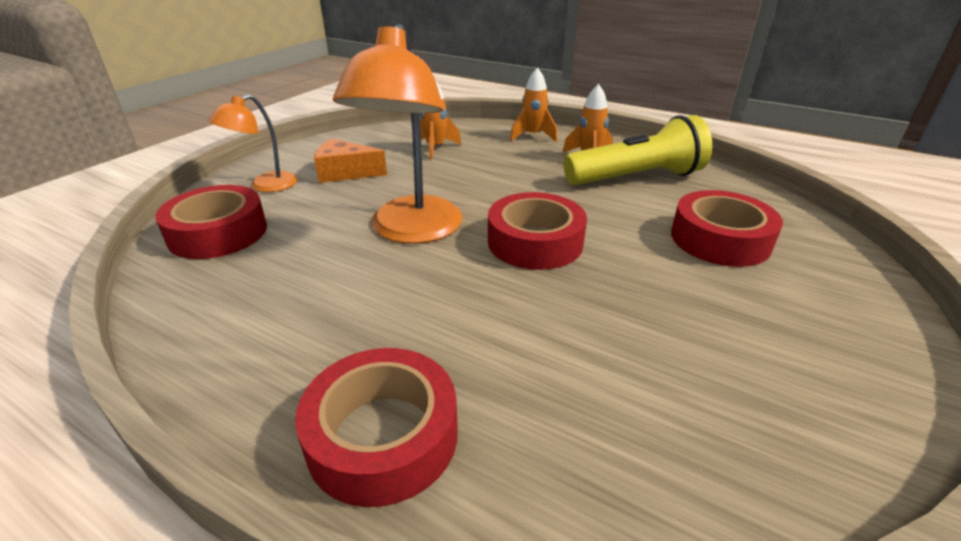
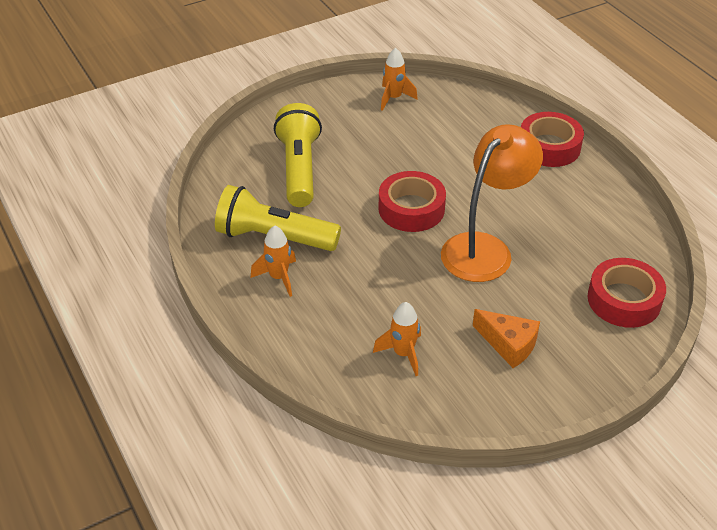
camera: 150 degrees left, 10 degrees up
(265, 186) = (585, 352): orange lamp -> none
(533, 136) = (290, 335): orange rocket -> orange rocket (394, 98)
(720, 239) = (299, 168): red tape -> yellow flashlight

